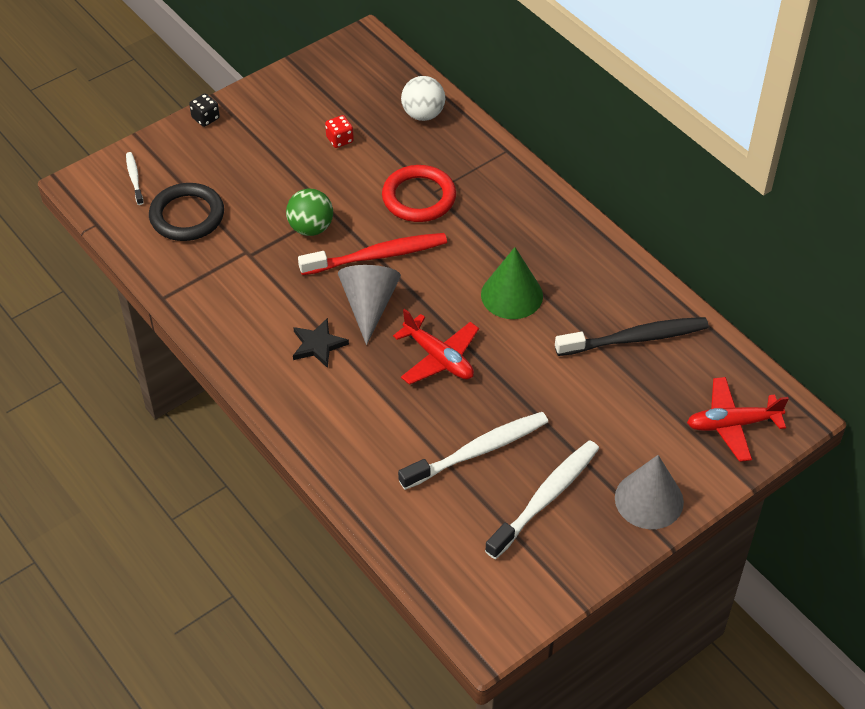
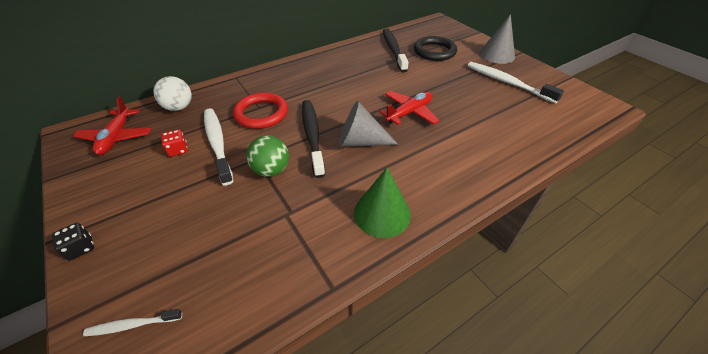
camera: 85 degrees left, 5 degrees down
(187, 216) = (220, 265): black ring -> black ring (434, 51)
(318, 345) = (398, 170): black star -> none
(377, 256) = (312, 135): red toothbrush -> black toothbrush
(477, 451) = (481, 102): white toothbrush -> white toothbrush (217, 144)
(511, 295) = (358, 83): green cone -> green cone (382, 213)
(732, 424) = (445, 32): red plane -> red plane (117, 137)

